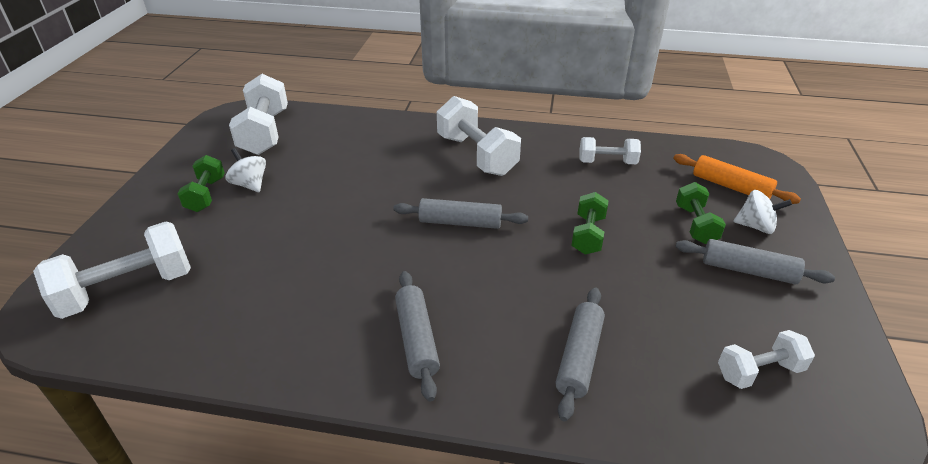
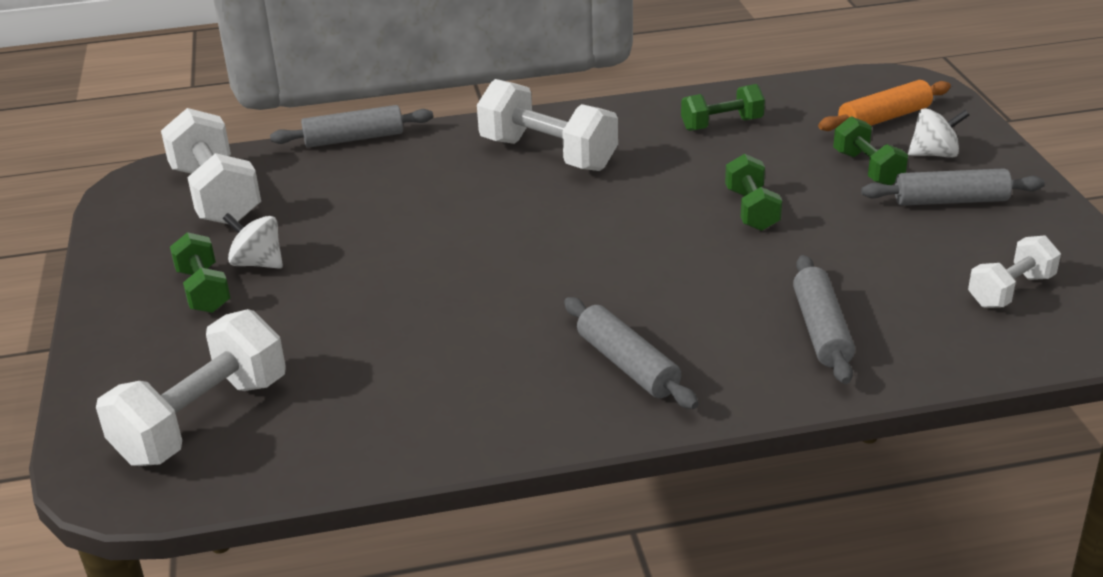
camera: 20 degrees left, 5 degrees down
(460, 222) = (586, 235): grey rolling pin -> grey rolling pin (354, 139)
(607, 162) = (722, 124): white dumbbell -> green dumbbell
(731, 187) = (884, 118): orange rolling pin -> orange rolling pin turned 45 degrees counterclockwise

